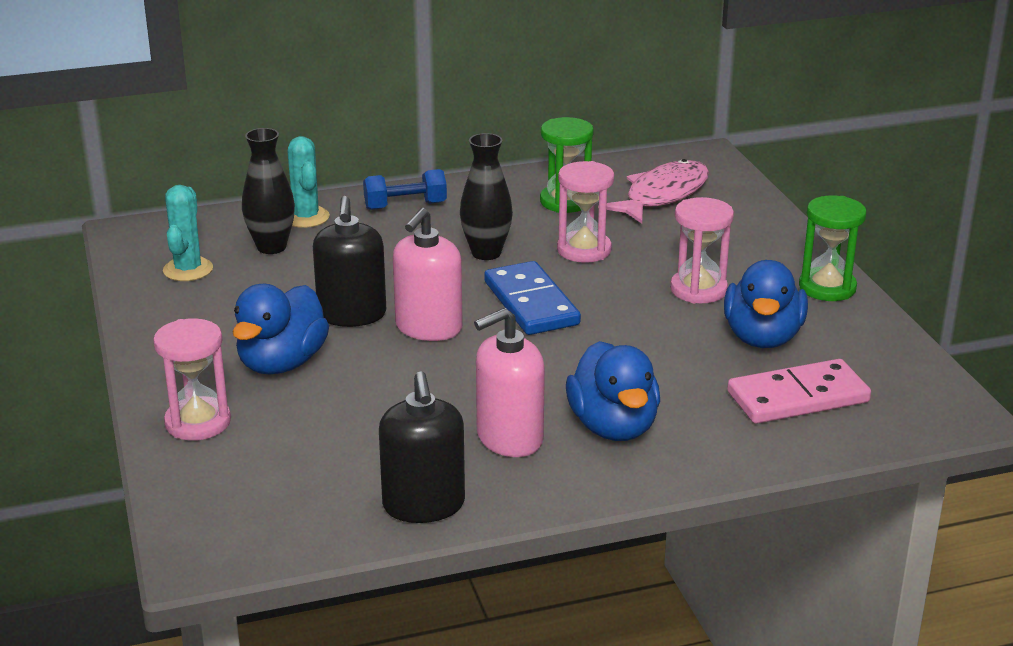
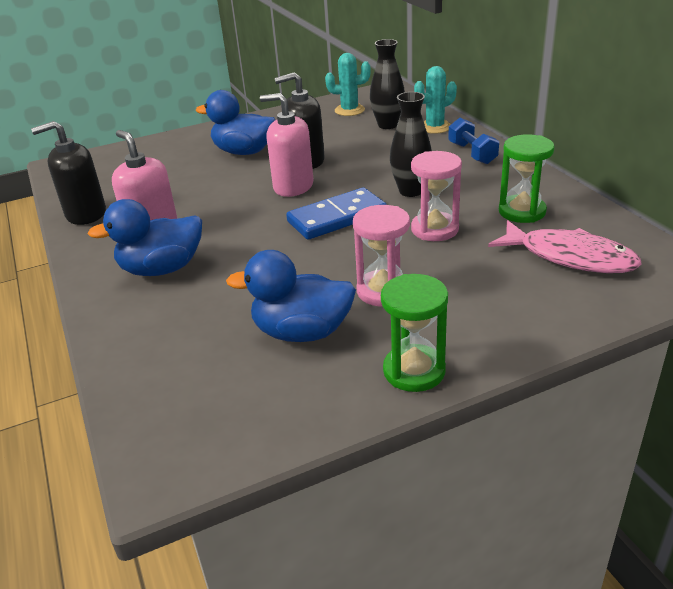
camera: 85 degrees right, 5 degrees up
(198, 422) = (181, 143): pink hourglass -> none
(798, 397) = (198, 357): pink domino -> none

